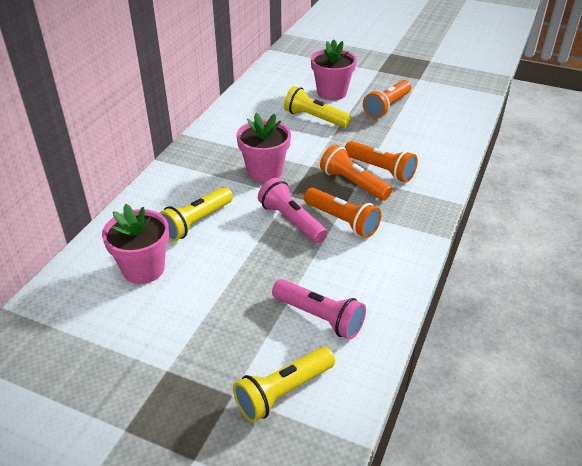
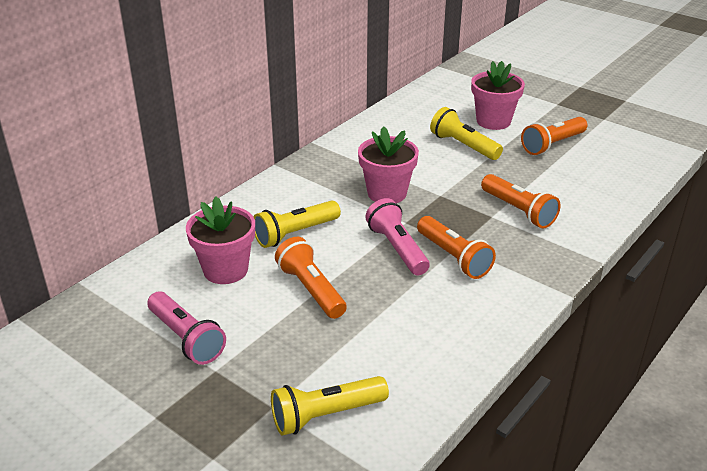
camera: 15 degrees right, 5 degrees down
(319, 317) = (391, 350): pink flashlight -> pink flashlight (186, 338)
(353, 183) = (481, 220): orange flashlight -> orange flashlight (311, 289)

